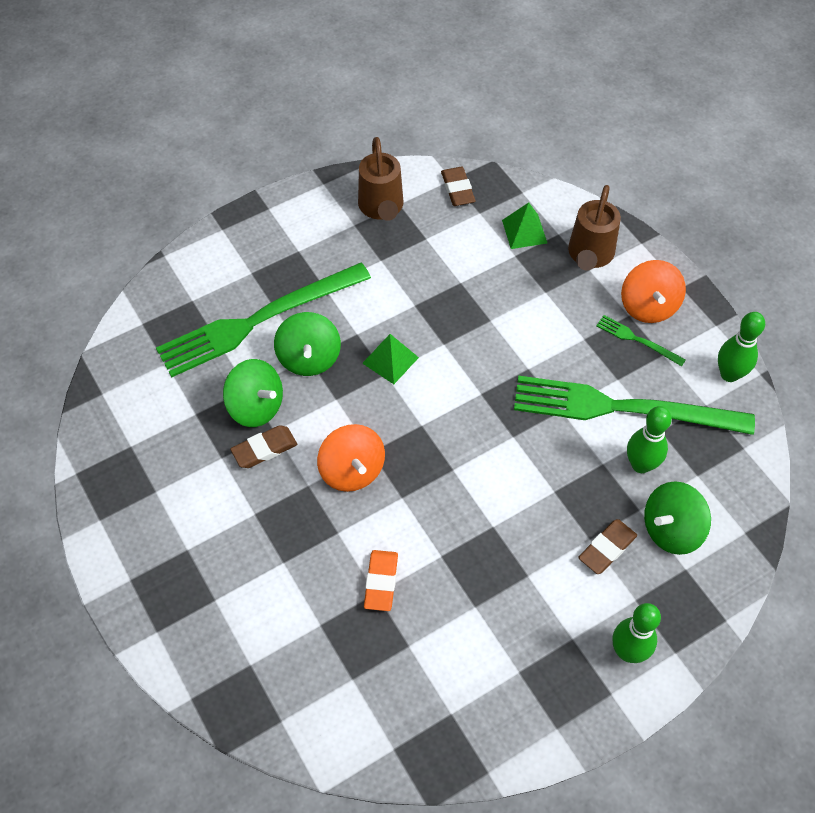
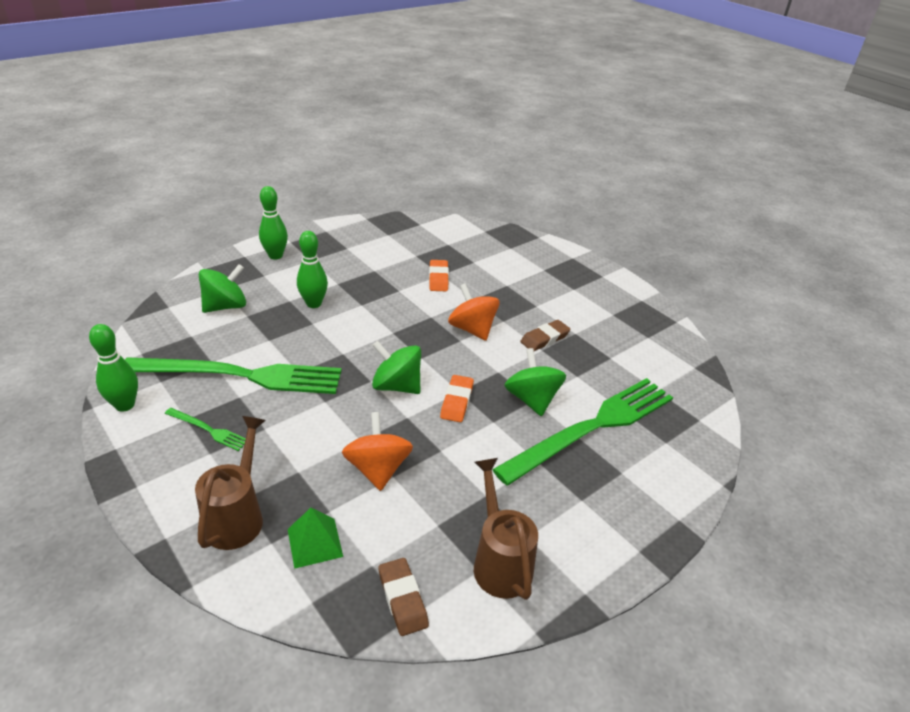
camera: 170 degrees right, 20 degrees down
(256, 406) = (563, 364): green spinning top -> green spinning top (396, 386)
(390, 360) = (456, 401): green pyramid -> orange eraser
(607, 548) = (278, 296): brown eraser -> none
(641, 465) = (237, 340): green bowling pin -> green bowling pin (314, 304)
(648, 306) = (184, 463): orange spinning top -> orange spinning top (378, 469)

